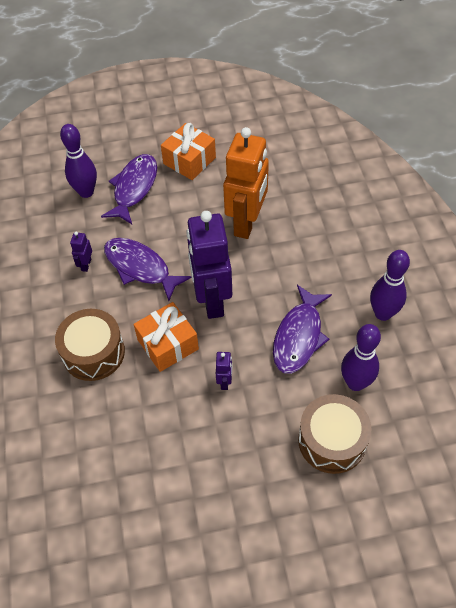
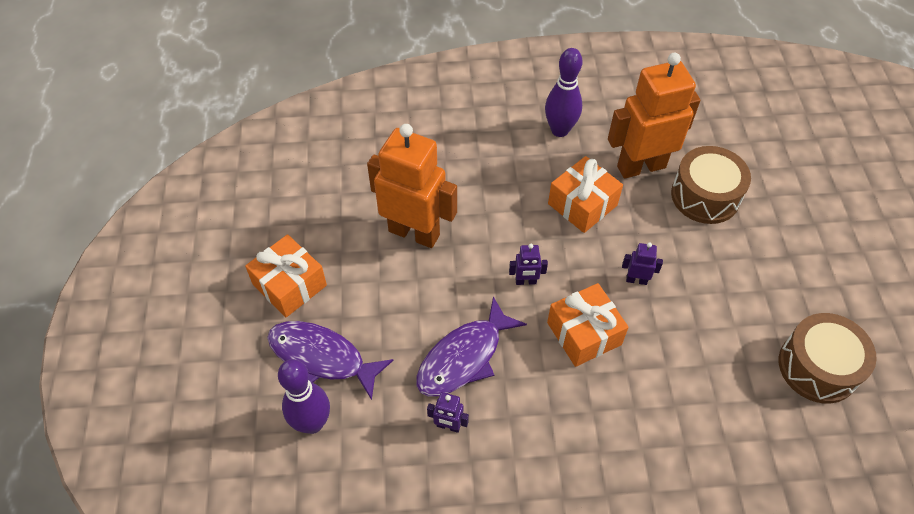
camera: 85 degrees left, 0 degrees up
(93, 353) = (591, 419): brown drum -> brown drum (817, 367)
(212, 300) = (526, 281): purple robot -> purple robot, size x0.40
(299, 336) = (582, 204): purple fish -> orange gift
(355, 383) = (641, 166): purple bowling pin -> orange robot

